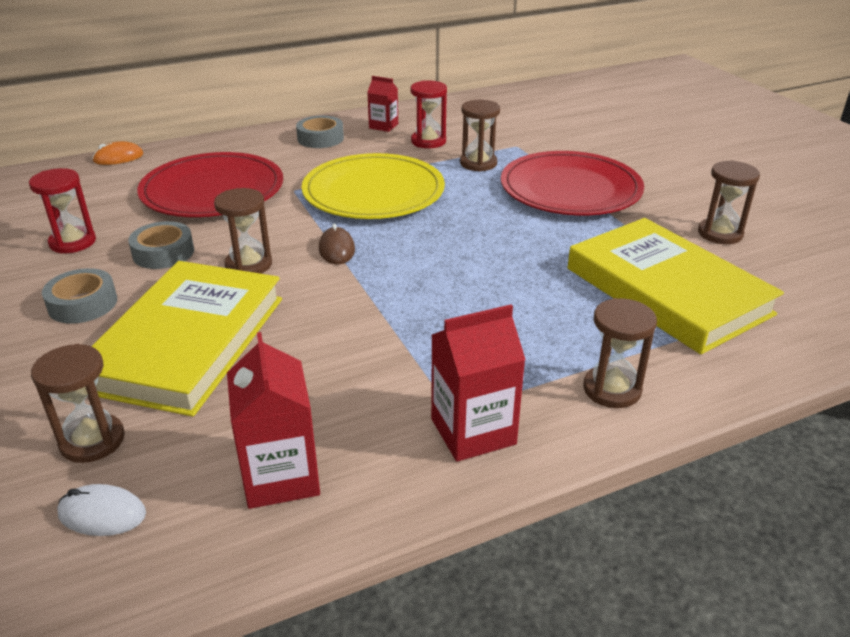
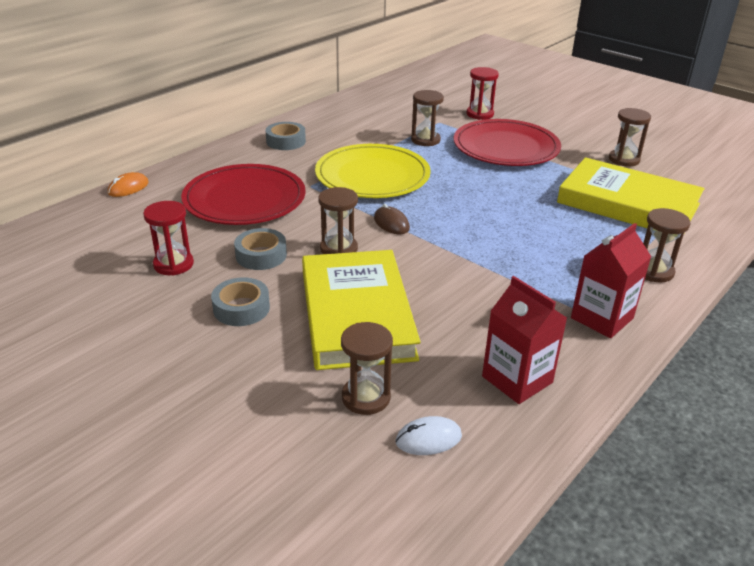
camera: 25 degrees left, 0 degrees up
(383, 126) = (325, 123): red carton -> none
(428, 141) = (372, 129): red hourglass -> red hourglass (480, 114)

